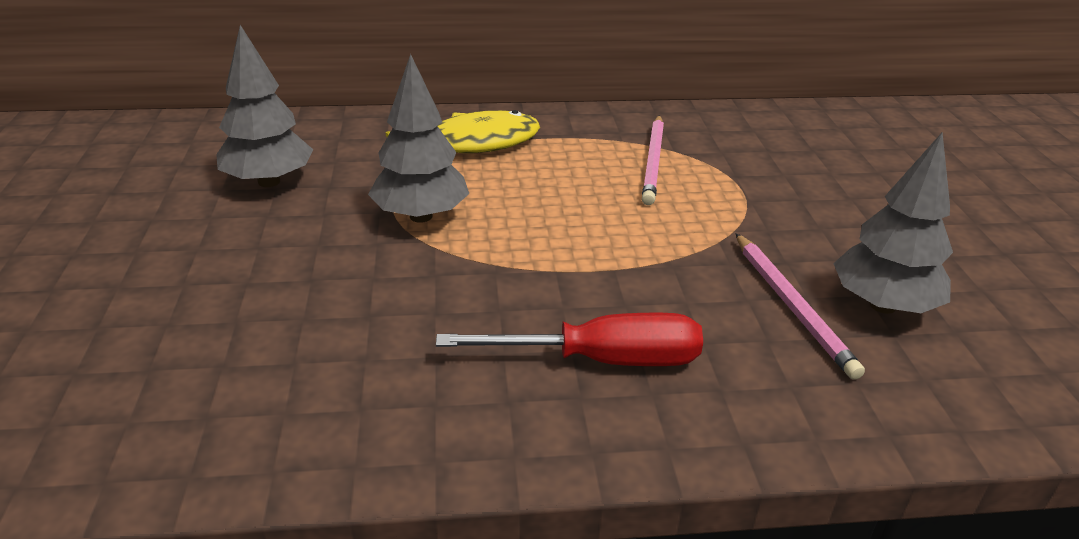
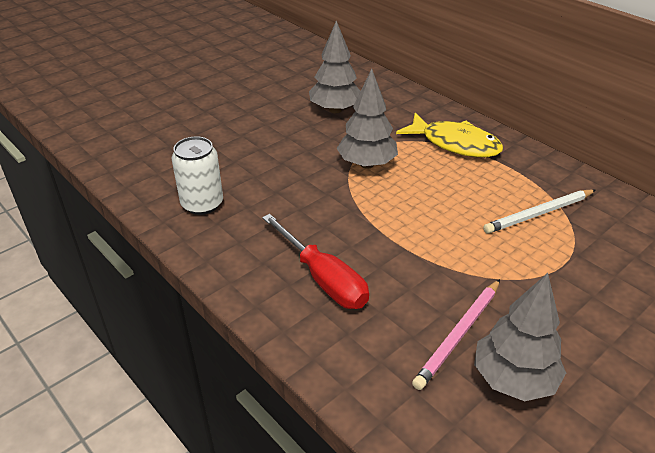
camera: 55 degrees right, 5 degrees up
(292, 403) = (202, 204): none -> white can
(653, 162) = (539, 214): pink pencil -> white pencil

